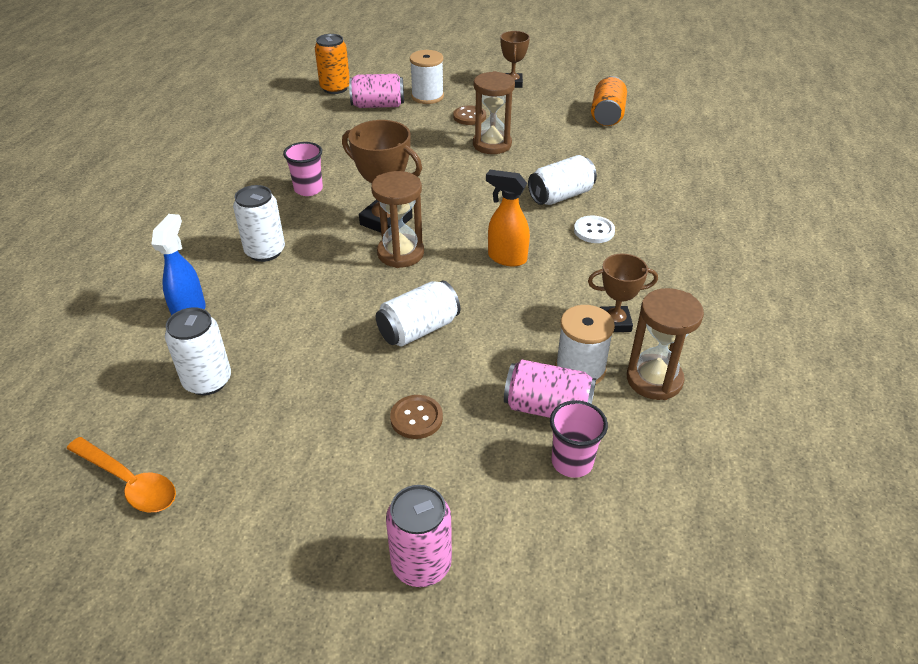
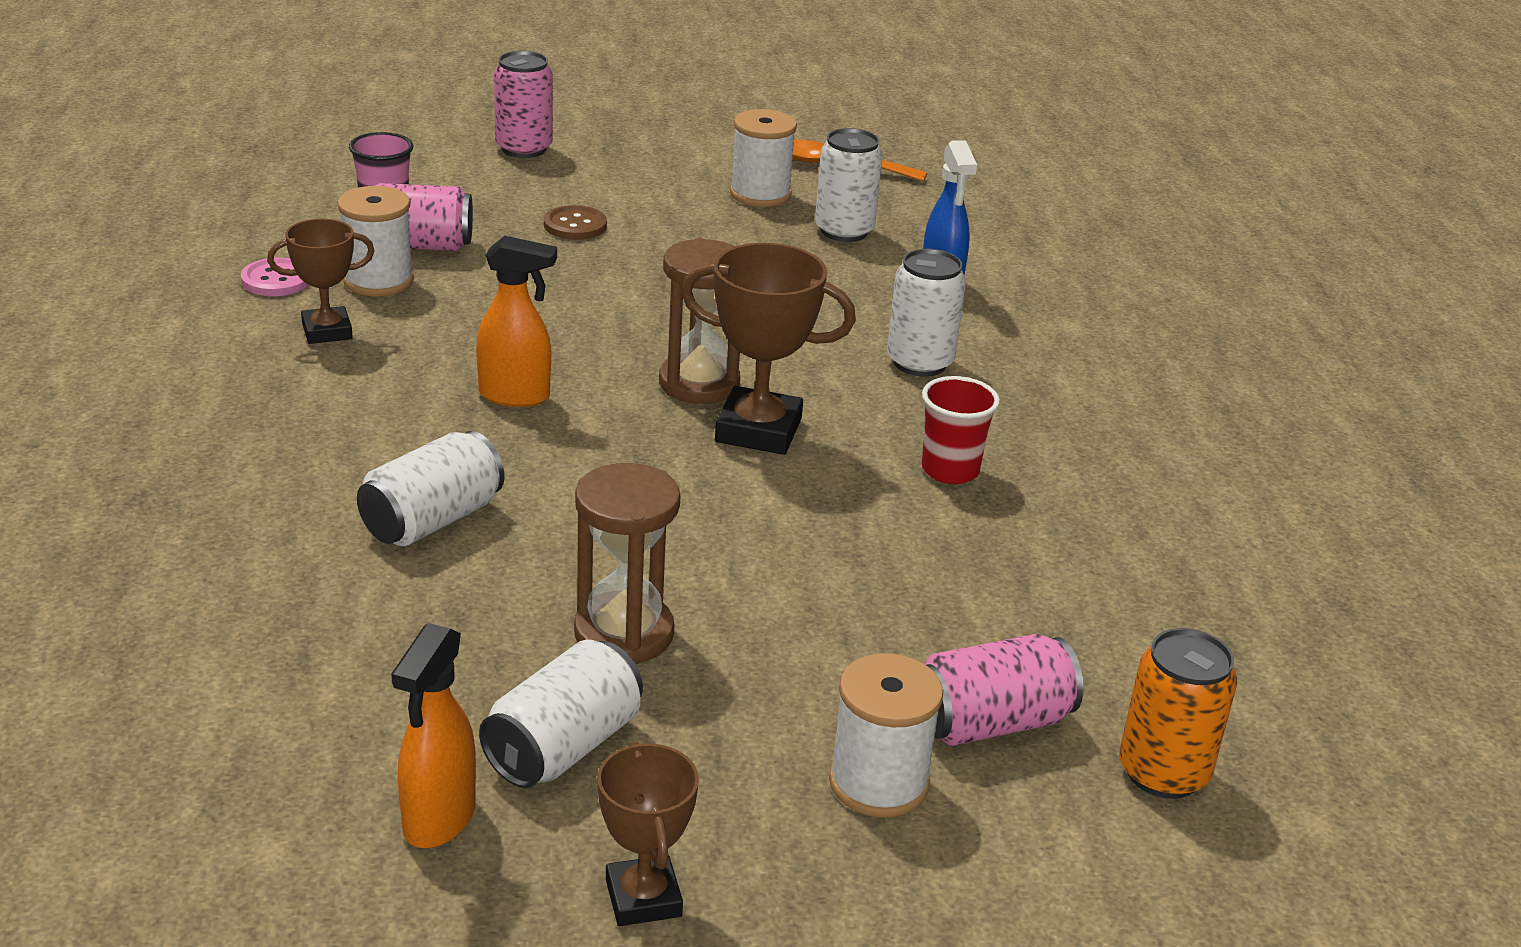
camera: 160 degrees right, 10 degrees down
(237, 443) = (760, 194): none -> white spool
(308, 189) = (950, 470): pink cup -> red cup
(418, 329) = (615, 297): white can -> white can (563, 747)
(469, 116) = (719, 720): brown button -> none
(569, 105) = (438, 820): none -> orange spray bottle
(594, 231) = (359, 458): white button -> none
(607, 115) = (318, 790): orange can -> none
(654, 379) = (276, 280): brown hourglass -> pink button

